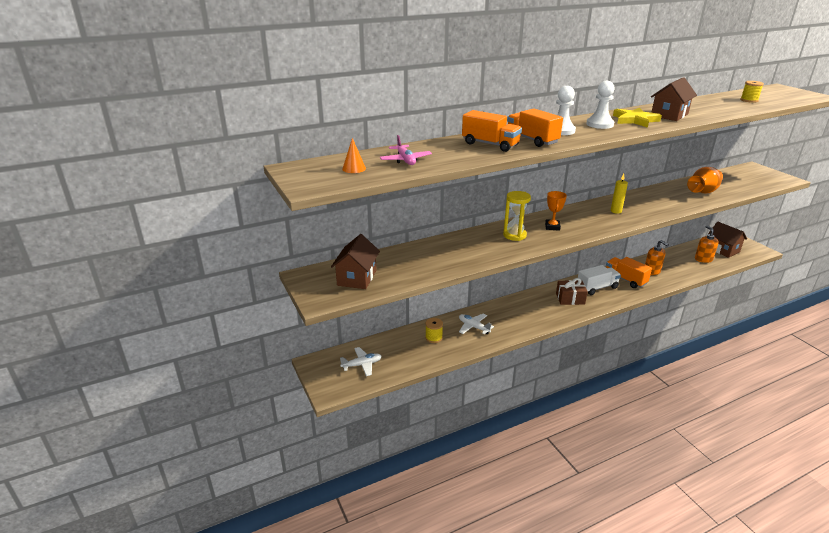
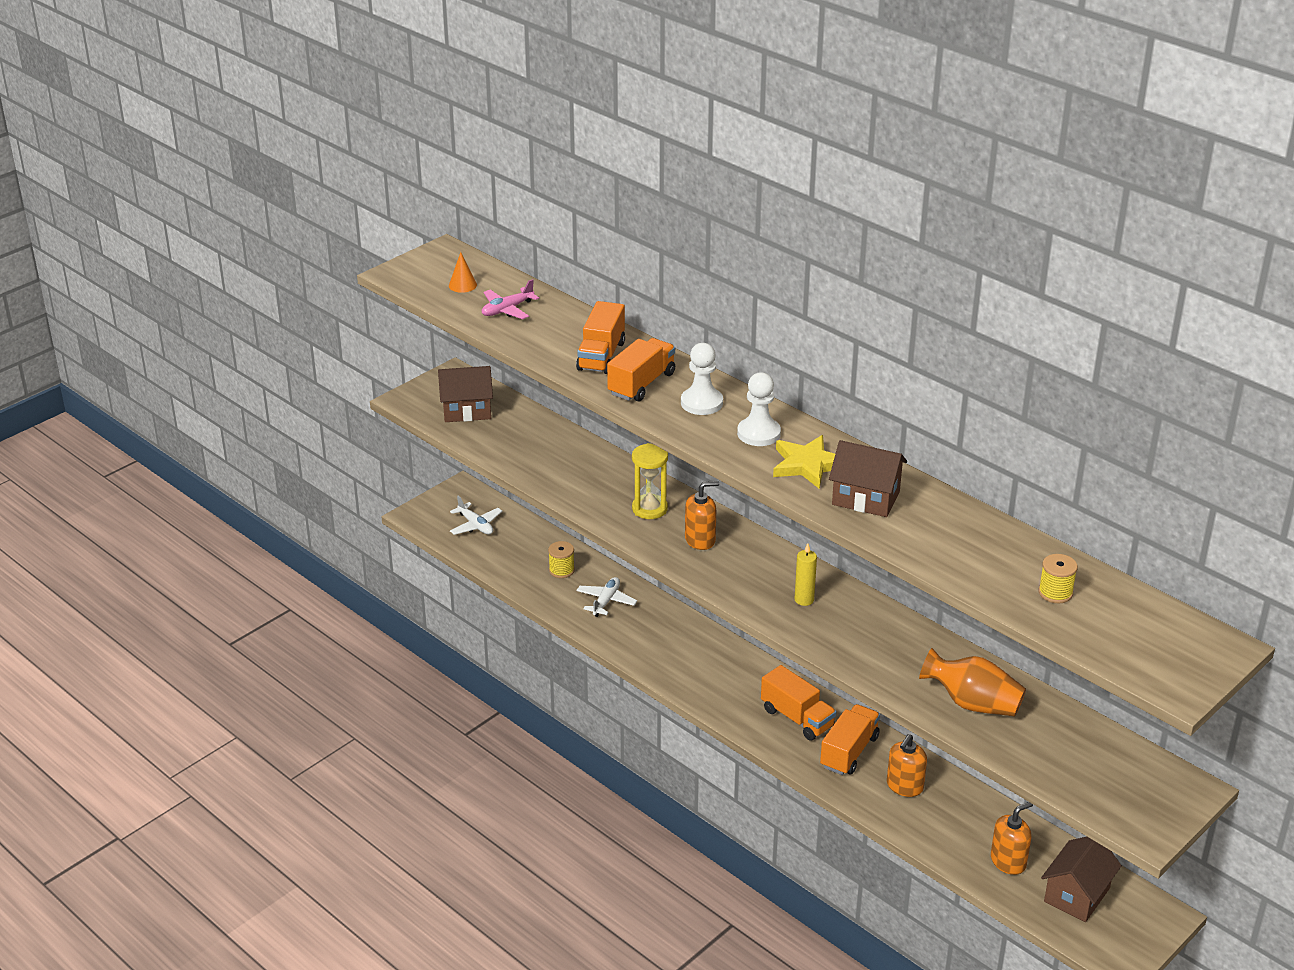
camera: 70 degrees right, 5 degrees up
(552, 227) = (700, 540): orange trophy -> orange soap dispenser
(570, 299) = (741, 689): brown gift -> none
(597, 288) = (797, 718): white truck -> orange truck

